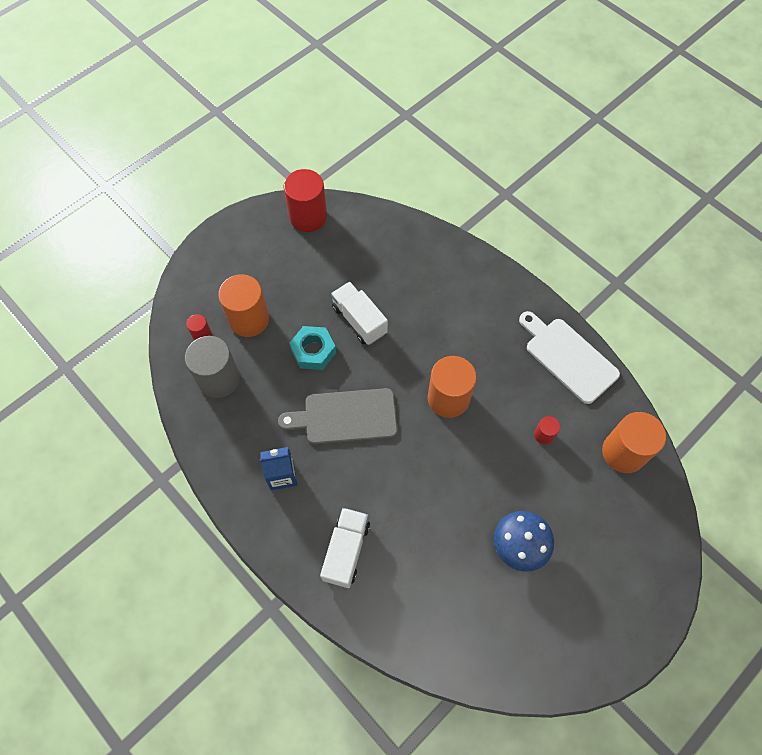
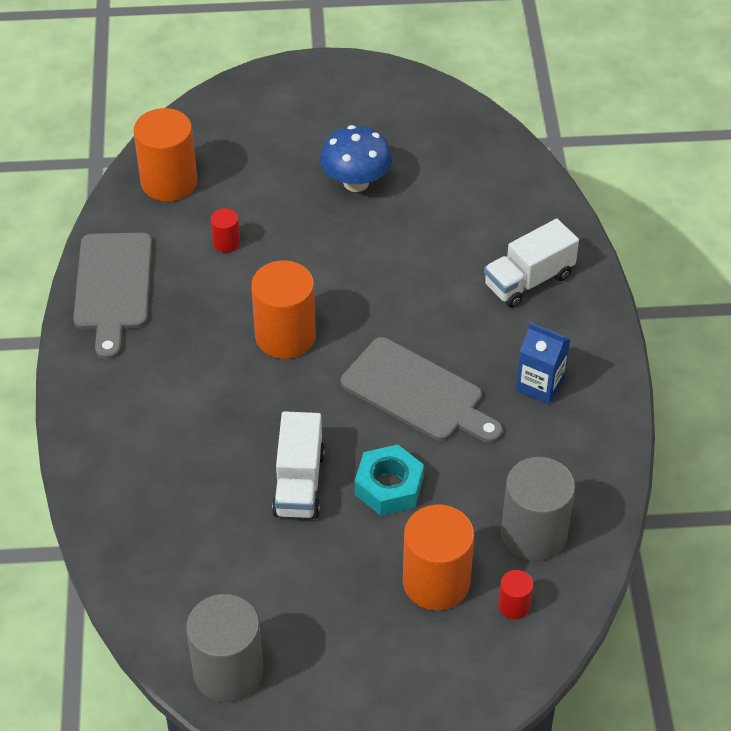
camera: 140 degrees left, 15 degrees down
(308, 217) = (228, 671): red cylinder -> grey cylinder
(568, 357) = (113, 287): white cutting board -> grey cutting board

